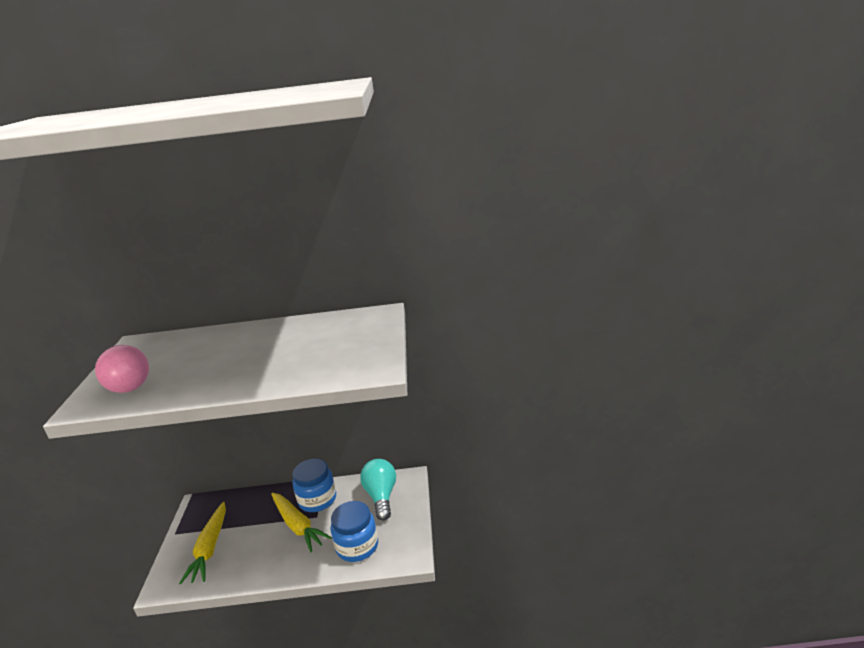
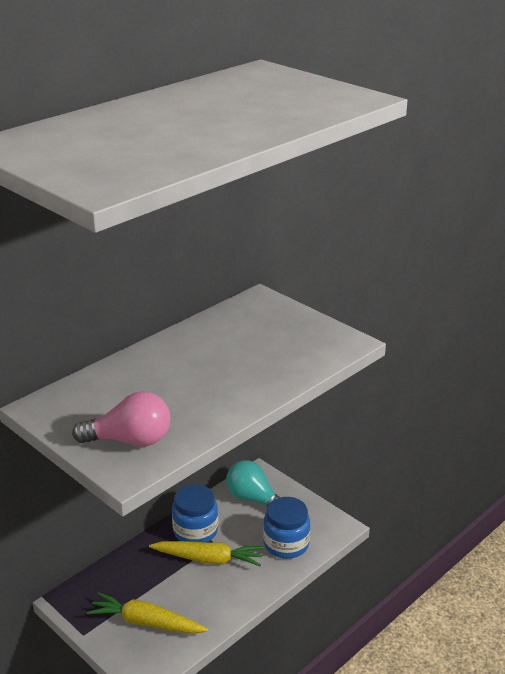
camera: 45 degrees left, 5 degrees up
(210, 548) = (146, 622): yellow carrot -> yellow carrot turned 150 degrees clockwise

